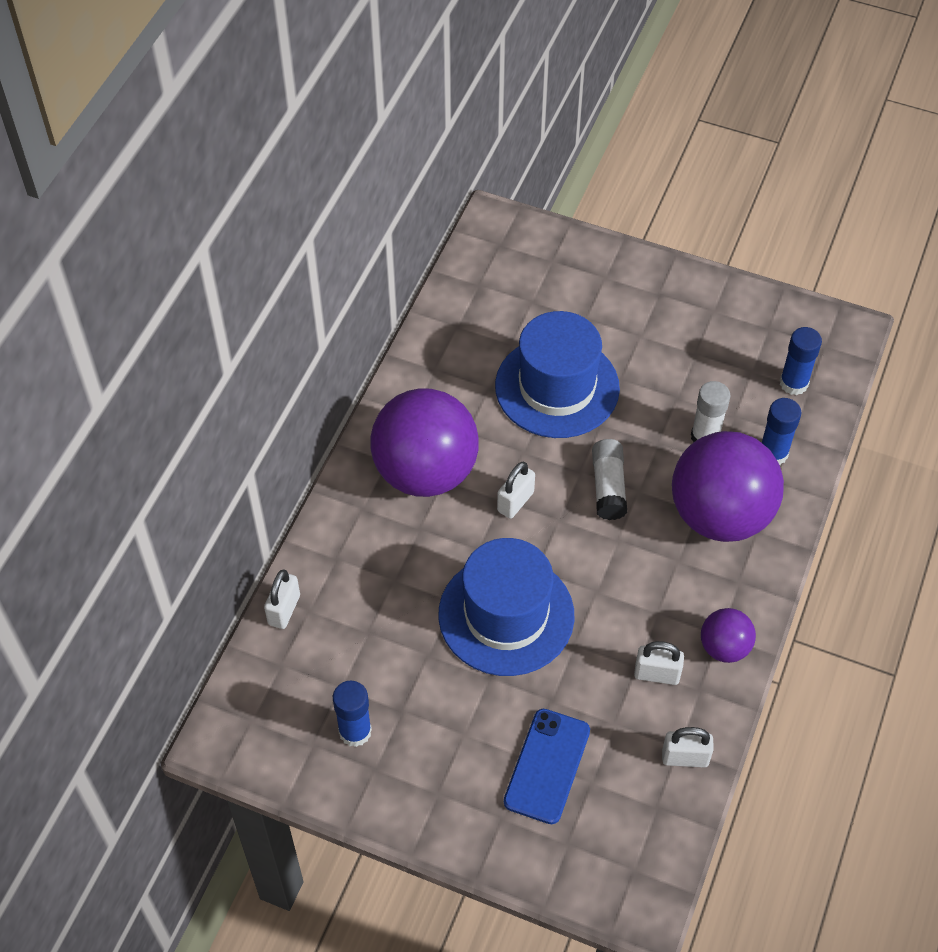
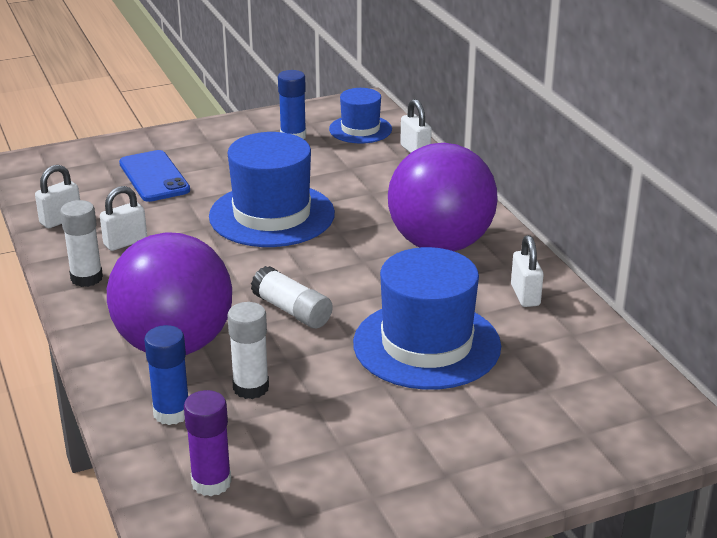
camera: 135 degrees right, 25 degrees down
(283, 689) = (360, 129): none -> blue hat
(515, 502) = (351, 265): white padlock -> white padlock (525, 295)
(724, 647) = (86, 278): purple ball -> white glue stick
(793, 383) = (211, 482): blue glue stick -> purple glue stick

